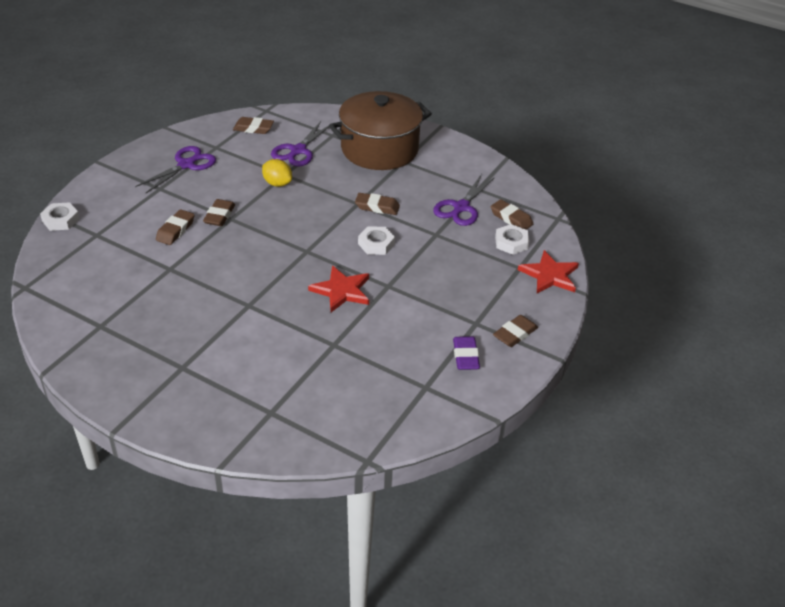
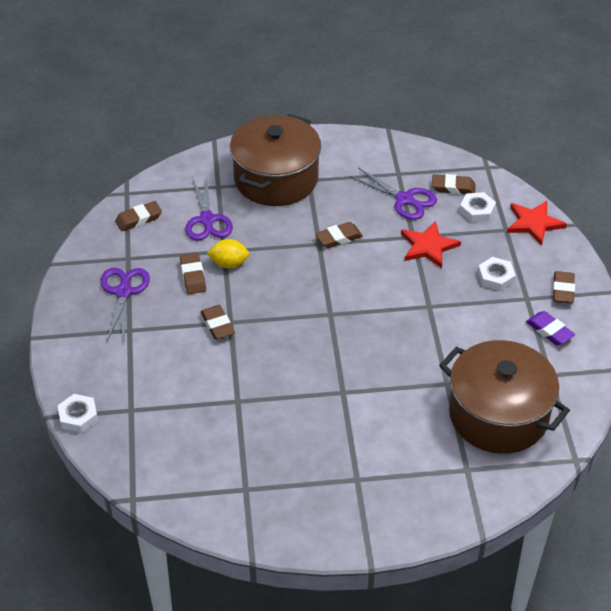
camera: 35 degrees left, 5 degrees up
(175, 230) = (197, 362): brown eraser -> brown eraser (193, 276)
(341, 291) = (399, 333): red star -> red star (428, 246)
(345, 390) = (498, 415): none -> brown pot
(376, 244) = (377, 274): white nut -> white nut (495, 277)
(461, 207) = (405, 199): purple scissors -> purple scissors turned 45 degrees counterclockwise

